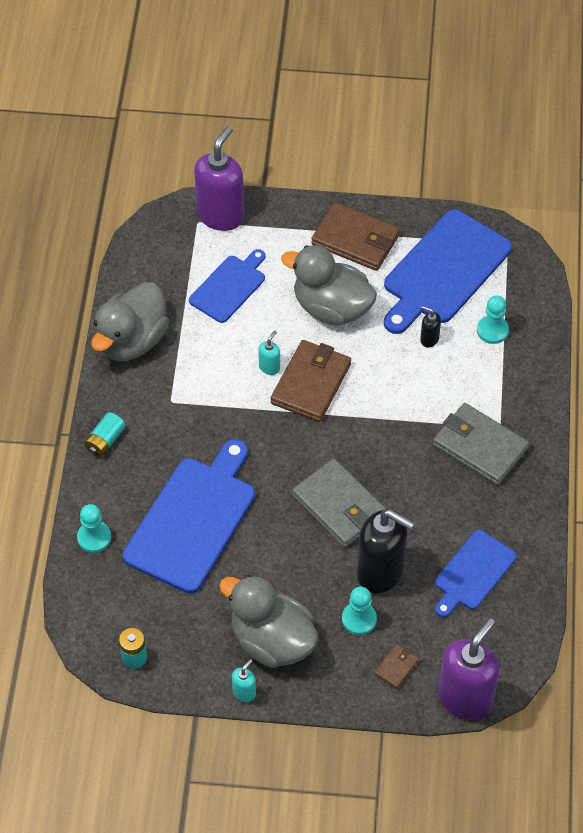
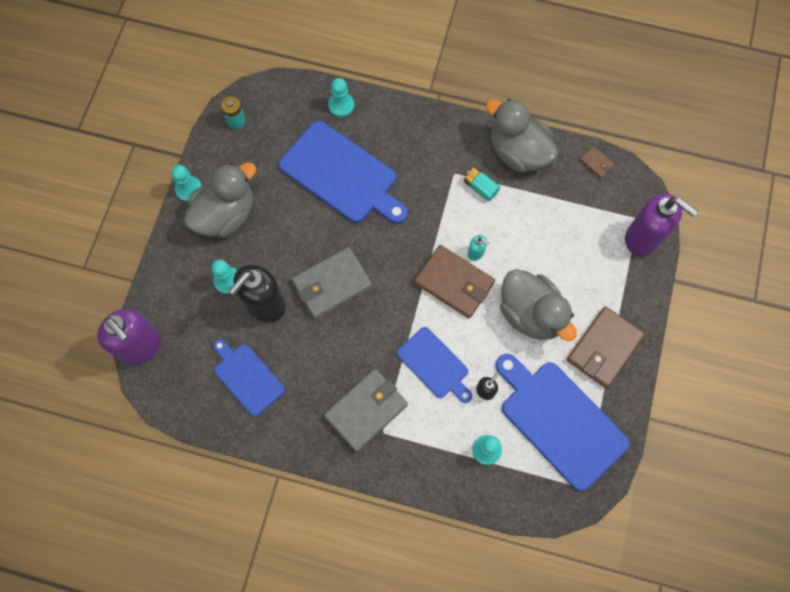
camera: 100 degrees right, 15 degrees up
(105, 440) = (425, 122): turquoise battery -> turquoise battery (480, 187)
(229, 287) = (563, 234): blue cutting board -> blue cutting board (434, 365)
(244, 692) = (189, 189): turquoise soap dispenser -> turquoise pawn
(331, 308) = (531, 314): grey duck -> grey duck turned 105 degrees clockwise
(396, 667) = (180, 300): brown wallet -> brown wallet (596, 163)

